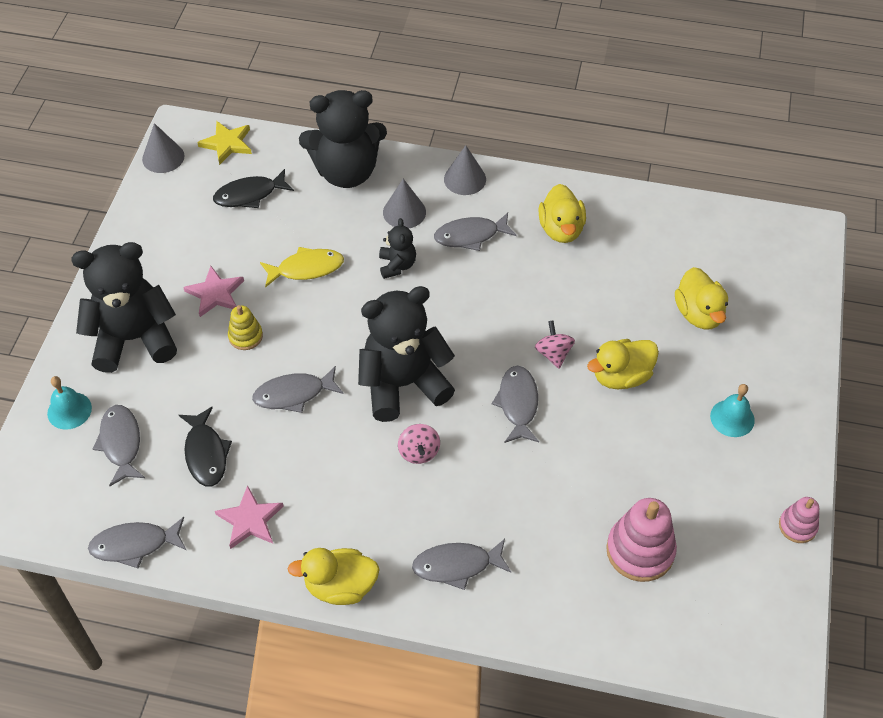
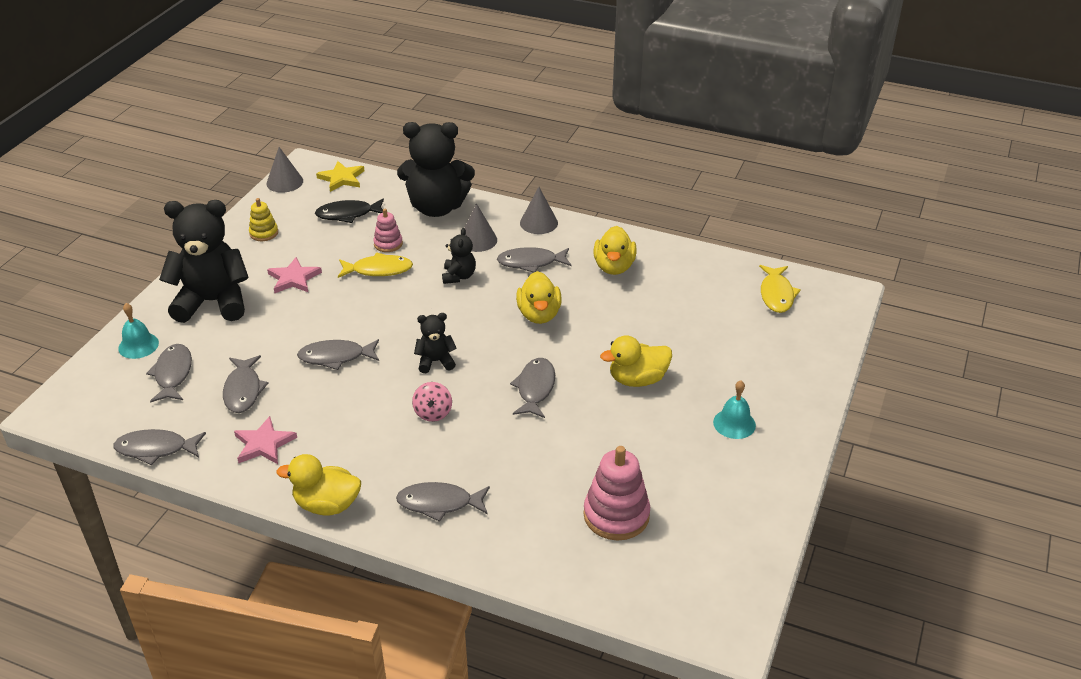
camera: 10 degrees right, 15 degrees down
(206, 453) = (243, 390): black fish -> grey fish
(245, 336) = (309, 311): yellow stacking toy -> yellow stacking toy (264, 233)
(403, 384) = (435, 361): black teddy bear -> black teddy bear, size x0.47
(553, 354) = (579, 355): pink spinning top -> none
(698, 314) = (724, 342): yellow duck -> yellow duck (539, 314)
(739, 243) = (776, 294): none -> yellow fish
(797, 526) = (776, 516): pink stacking toy -> pink stacking toy (388, 244)

